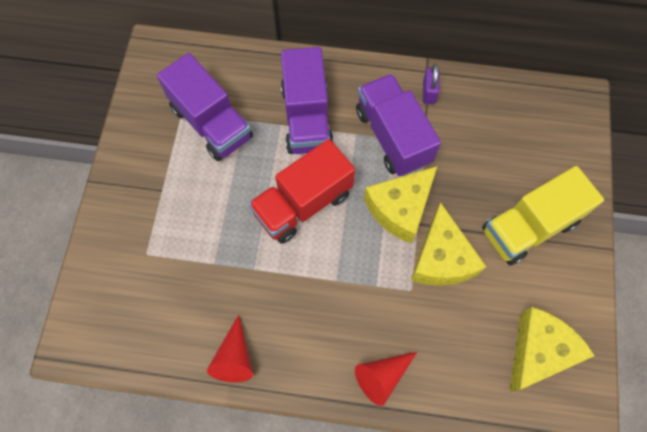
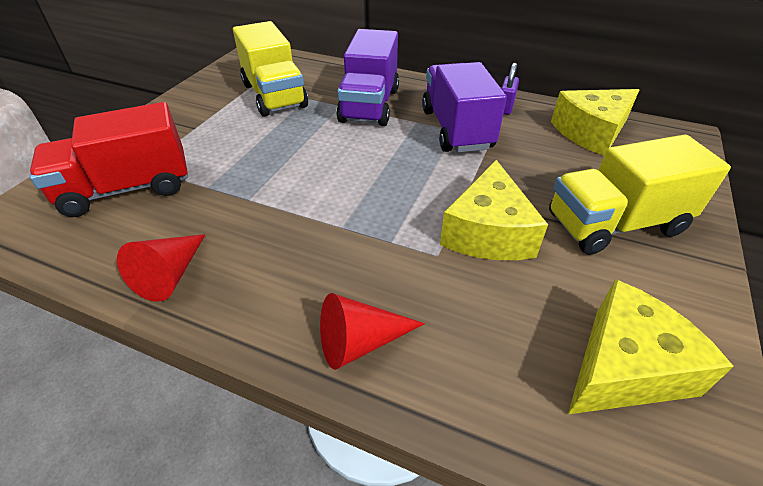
camera: 15 degrees right, 25 degrees down
(211, 123) = (274, 96): purple truck -> yellow truck
(303, 203) = (335, 159): red truck -> red truck (127, 189)
(400, 208) = (447, 181): yellow cheese -> yellow cheese (591, 132)

